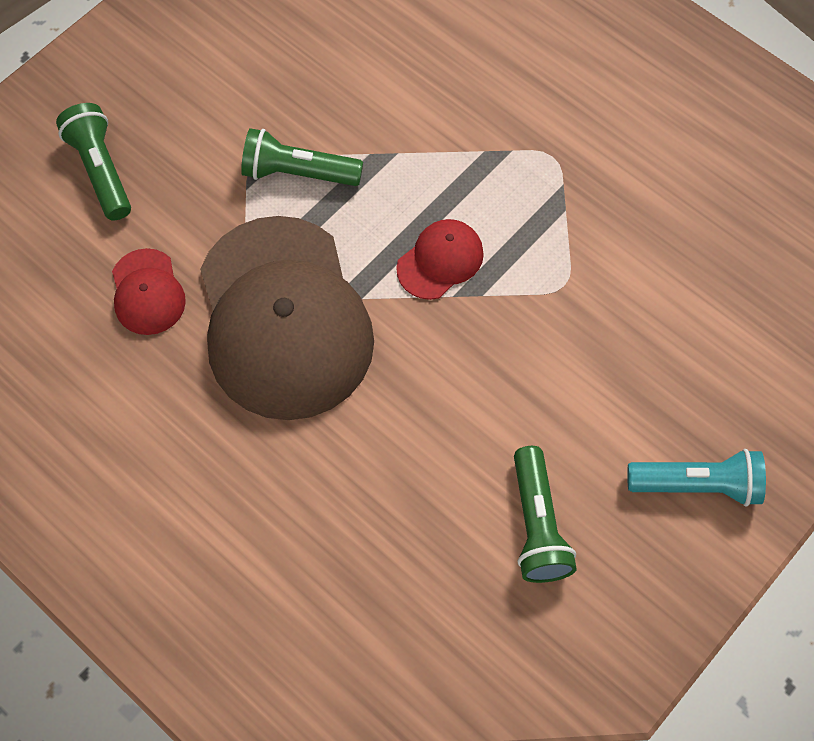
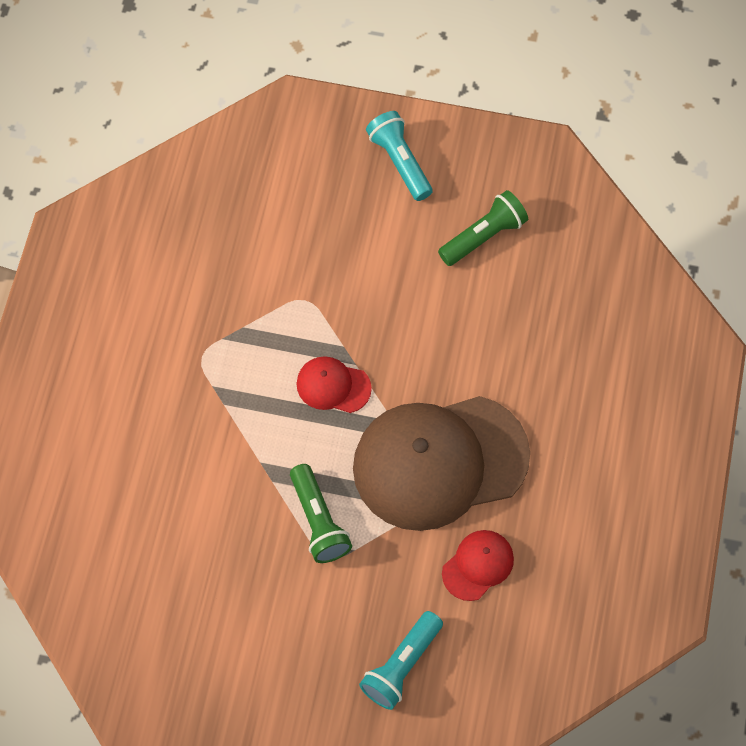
camera: 120 degrees left, 0 degrees up
(101, 170) = (401, 666): green flashlight -> turquoise flashlight
(284, 318) = (439, 462): brown cap -> brown cap turned 150 degrees counterclockwise

